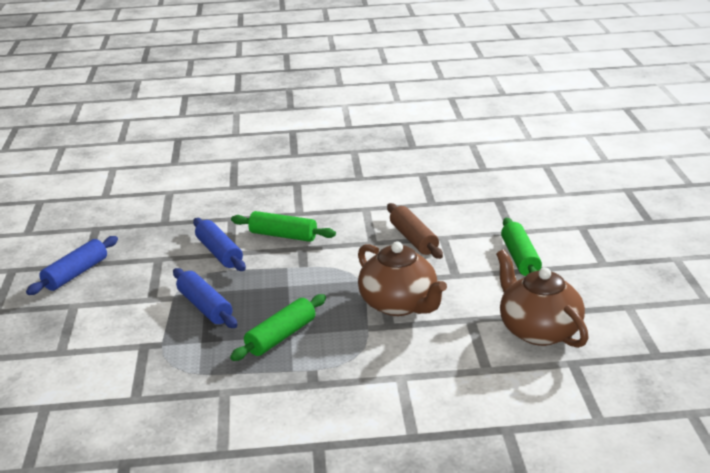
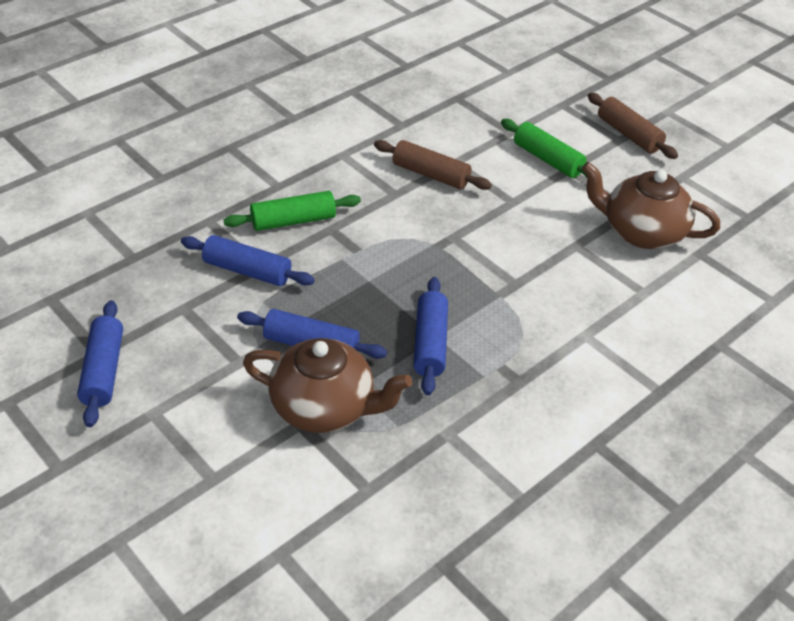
camera: 40 degrees left, 15 degrees up
(281, 336) = (430, 343): green rolling pin -> blue rolling pin
(399, 304) = (499, 256): brown teapot -> brown teapot (325, 407)
(616, 263) = (628, 134): none -> brown rolling pin

